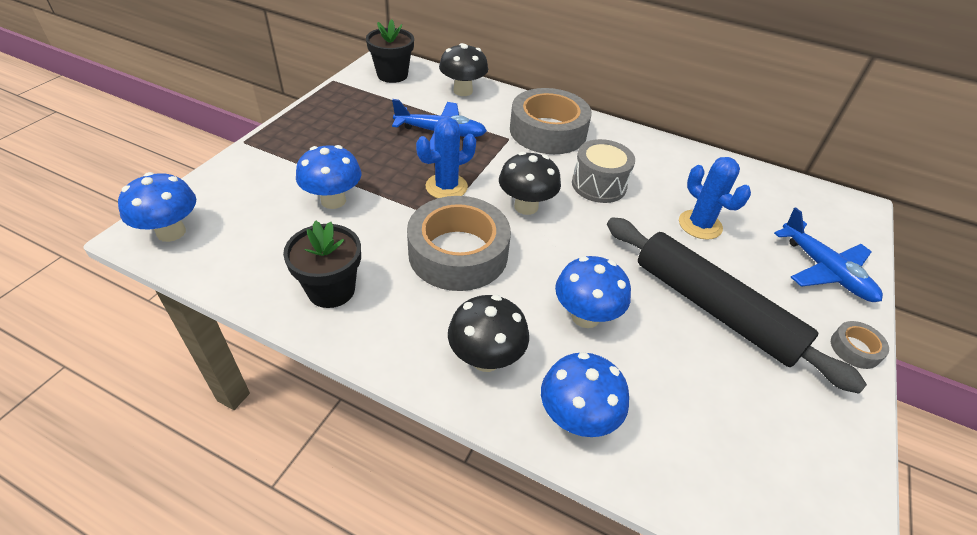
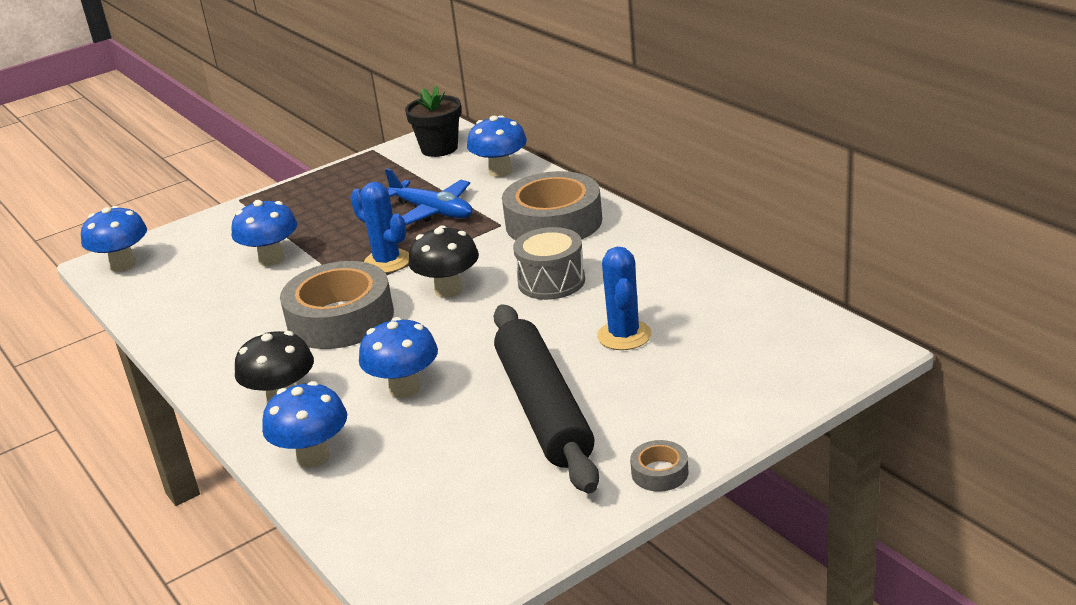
camera: 35 degrees right, 15 degrees down
(331, 290) = (207, 327): black flower pot -> none
(446, 187) = (387, 262): blue cactus -> blue cactus turned 45 degrees clockwise
(463, 91) = (500, 171): black mushroom -> blue mushroom
(825, 270) = (723, 402): blue plane -> none

